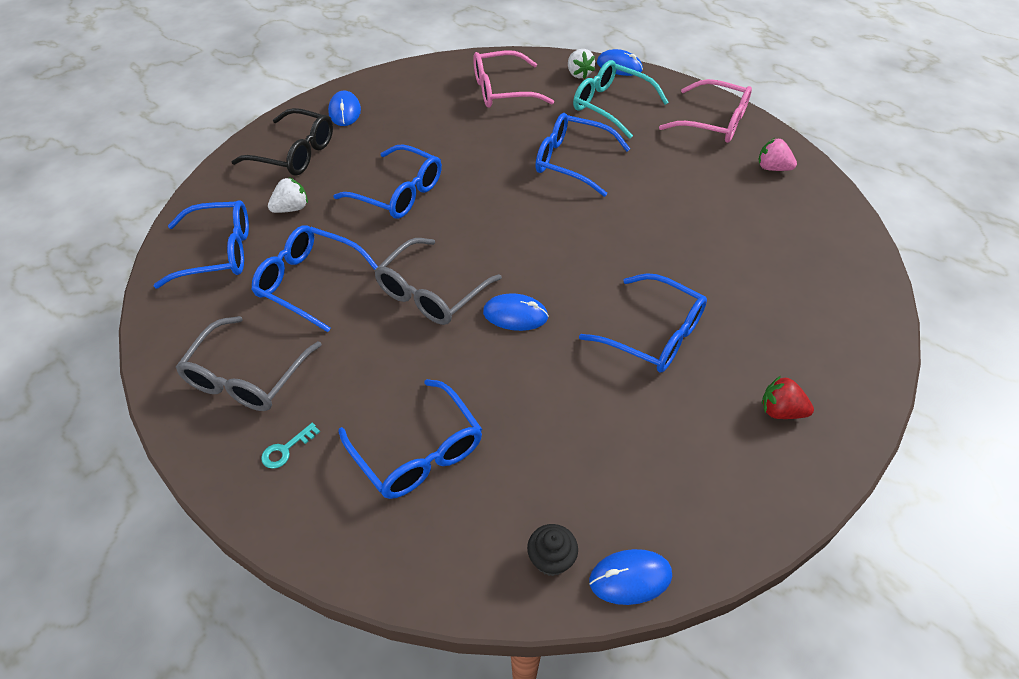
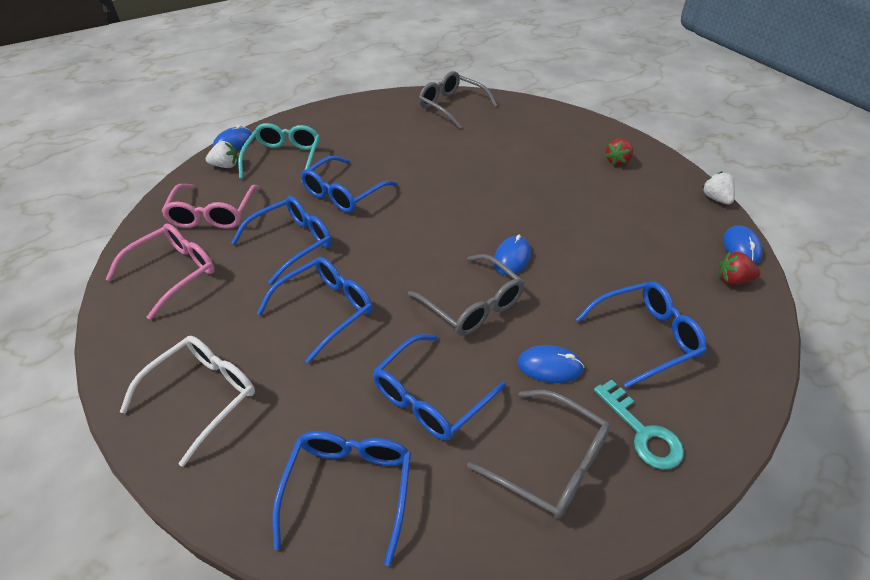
camera: 75 degrees left, 5 degrees down
(286, 449) = (642, 432): turquoise key -> turquoise key, size x1.79
(291, 208) = (304, 406): white strawberry -> white strawberry (716, 198)
(294, 153) = (203, 396): black glasses -> white glasses
(345, 111) = (154, 340): blue mouse -> blue mouse (550, 366)
(551, 559) = (733, 280): black cupcake -> red strawberry
(611, 106) = (284, 158): turquoise glasses -> turquoise glasses turned 135 degrees clockwise
(653, 334) = (546, 194): blue glasses -> blue glasses (292, 243)
(713, 122) = (339, 118): pink glasses -> pink glasses (173, 273)
(772, 168) = (403, 108): pink strawberry -> none
(811, 210) = (452, 106): none -> grey glasses

